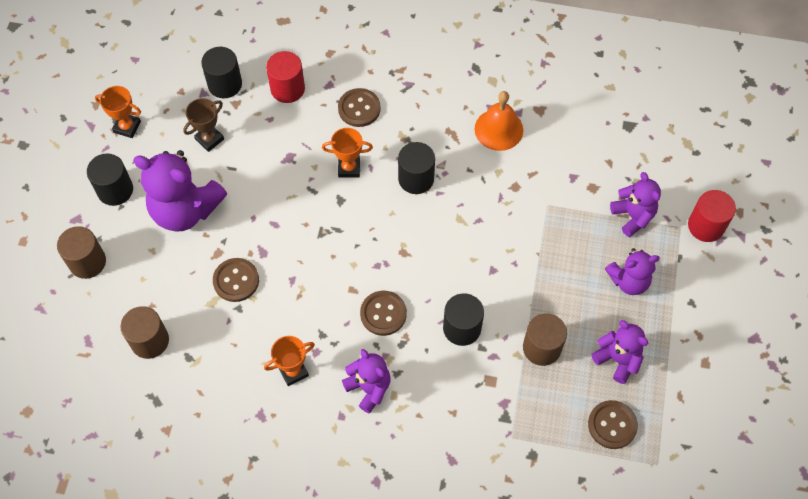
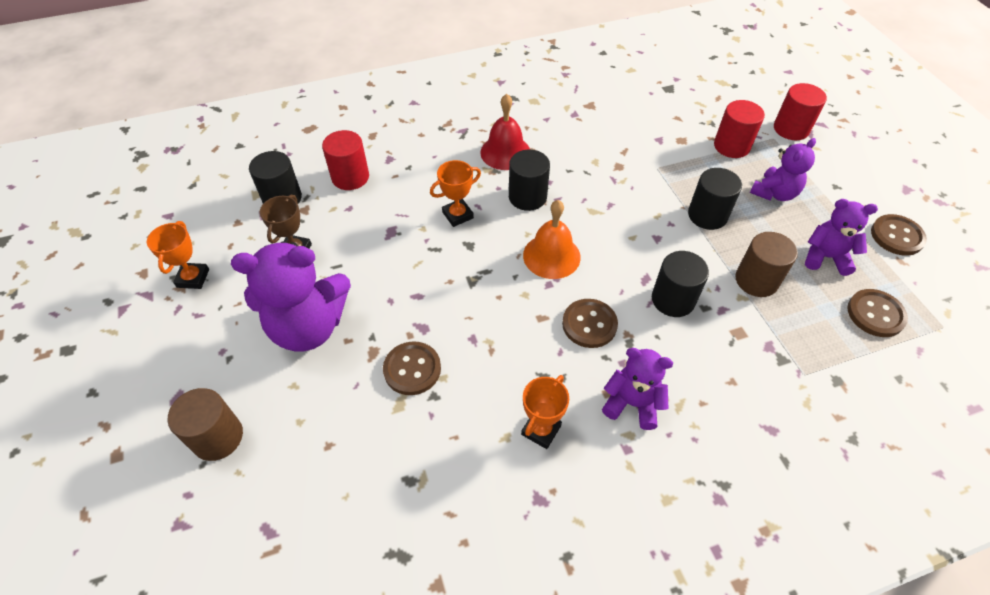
camera: 30 degrees left, 10 degrees down
(115, 190) = (212, 344): black cylinder -> black cylinder (707, 215)
(127, 127) = (193, 278): orange trophy -> orange trophy turned 75 degrees counterclockwise
(150, 341) = (350, 487): brown cylinder -> none
(359, 108) = (432, 165): brown button -> brown button (896, 236)
(428, 125) = (505, 152): none -> red bell
(498, 129) = (568, 131): orange bell -> orange bell (551, 256)
(633, 216) = (731, 146): purple teddy bear -> red cylinder

